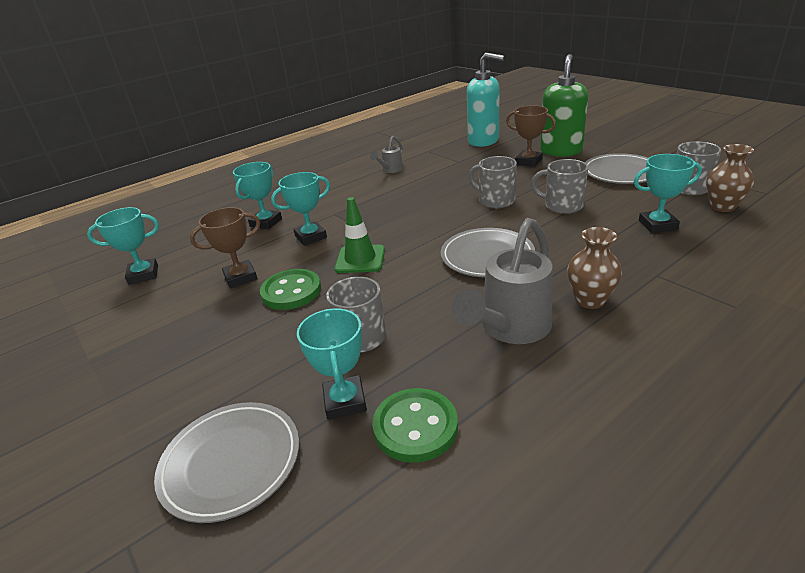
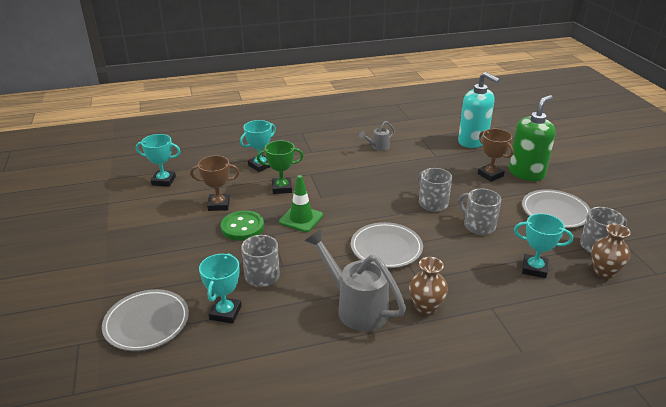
camera: 20 degrees right, 0 degrees up
(310, 237) = (281, 188): turquoise trophy -> green trophy
(415, 427) = (252, 343): green button -> none
(510, 329) = (355, 307): grey watering can -> grey watering can turned 75 degrees clockwise

